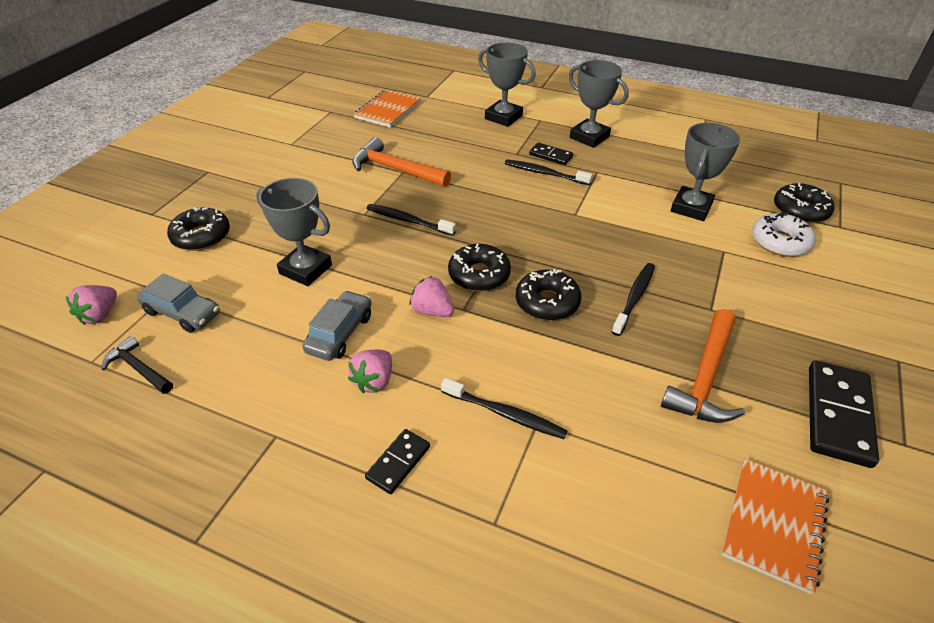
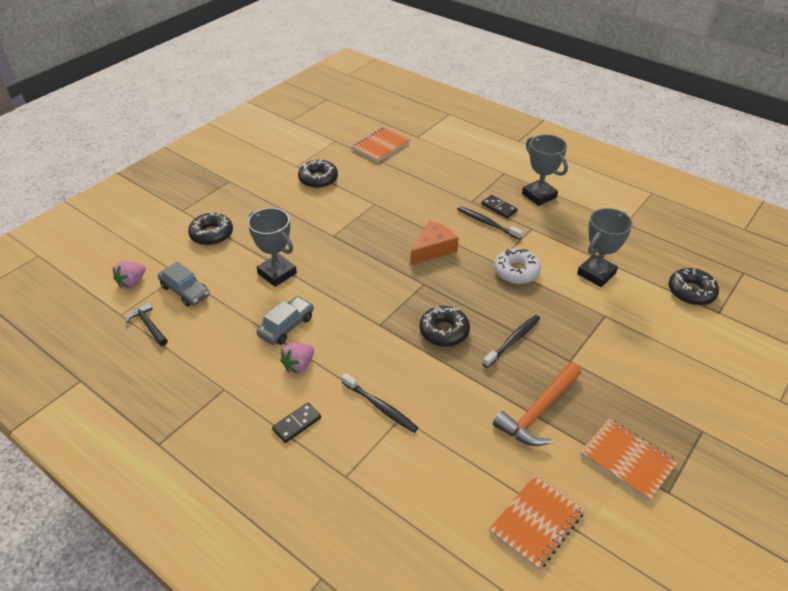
camera: 15 degrees right, 0 degrees up
(396, 169) = (369, 201): orange hammer -> none
(408, 221) = (364, 247): black toothbrush -> none
(432, 311) = (356, 322): pink strawberry -> none
(479, 275) = (401, 300): black donut -> black donut (318, 179)
(494, 210) = (433, 249): none -> orange cheese
(503, 117) = (474, 166): grey trophy -> none
(780, 242) = (657, 316): white donut -> white donut (516, 271)
(837, 415) = (627, 460): black domino -> orange notebook

